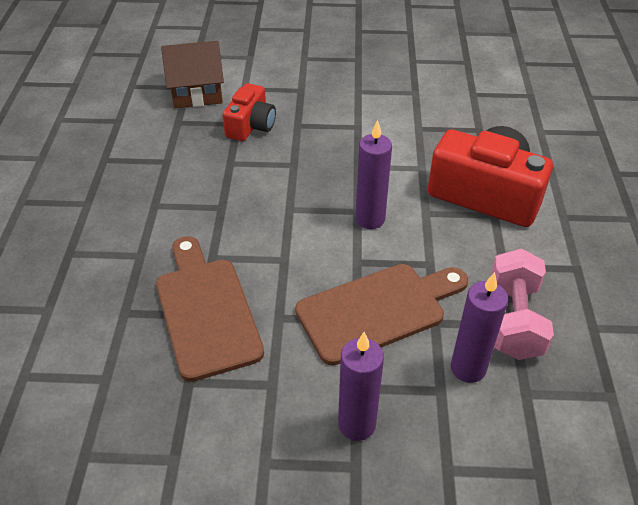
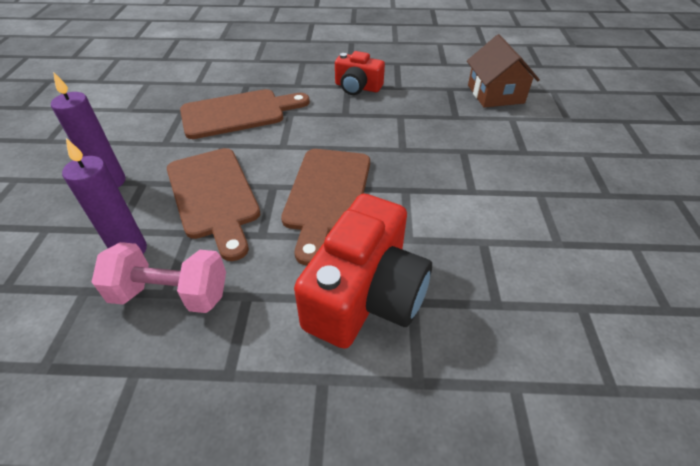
camera: 90 degrees right, 0 degrees up
(251, 125) = (454, 124): red camera -> red camera (357, 87)
(370, 219) = (327, 195): purple candle -> brown cutting board

